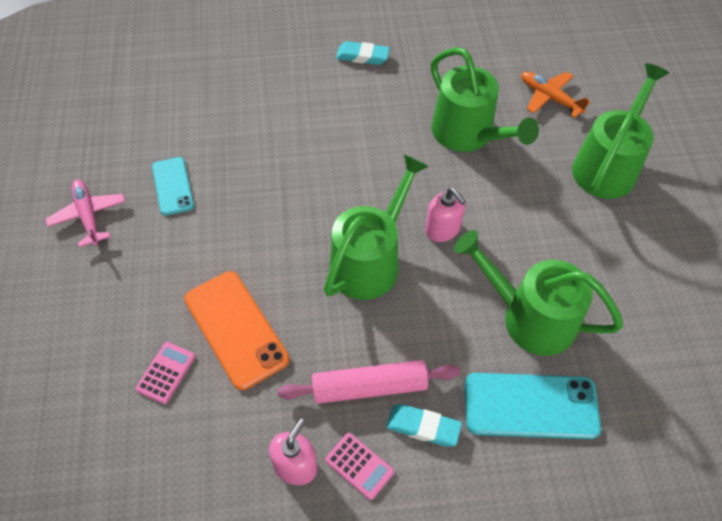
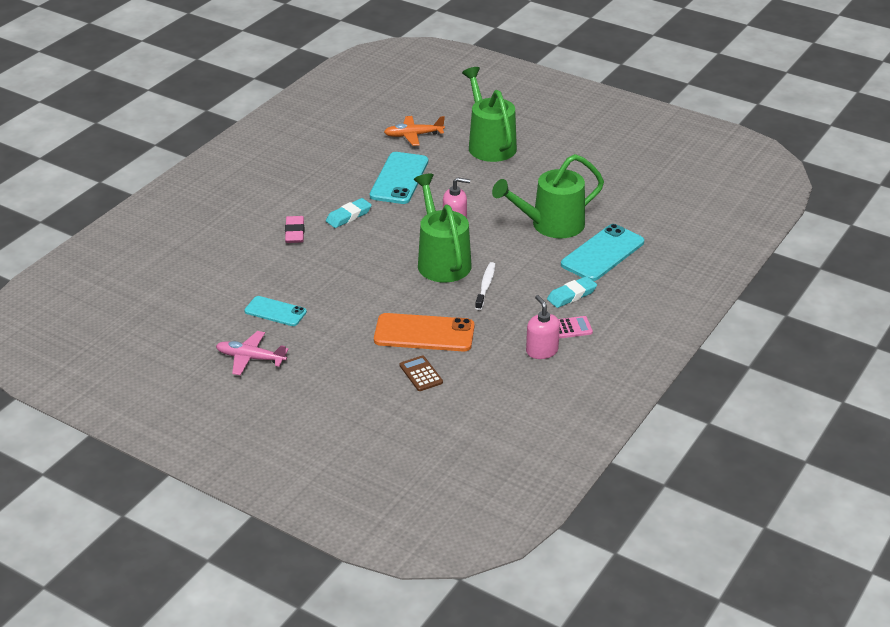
camera: 50 degrees left, 20 degrees down
(166, 373) = (421, 374): pink calculator -> brown calculator
(304, 118) = (295, 232): none -> pink eraser
(362, 56) = (275, 184): turquoise eraser -> turquoise eraser (348, 216)
(363, 330) = (485, 286): none -> white toothbrush
(369, 387) = (525, 302): pink rolling pin -> none
(468, 135) = (399, 178): green watering can -> turquoise phone

